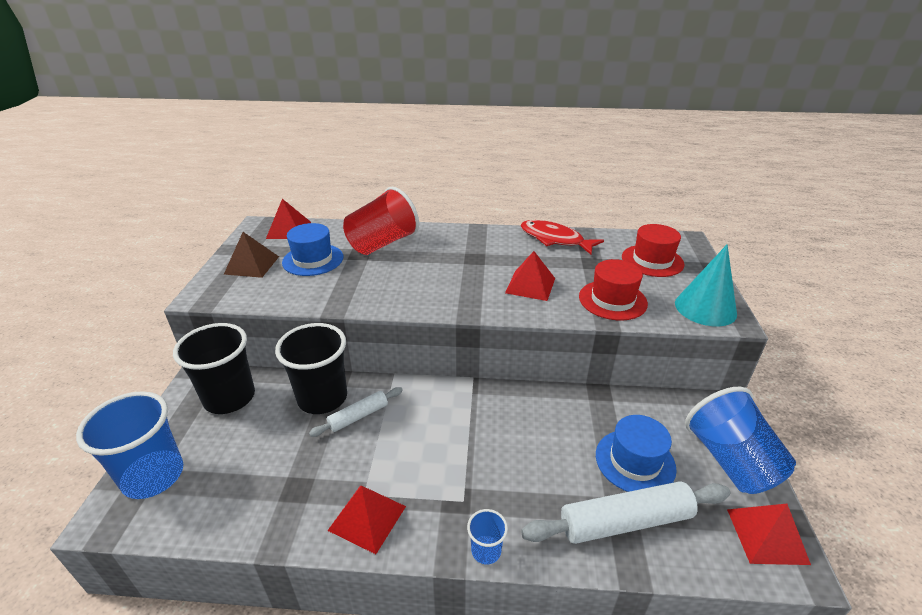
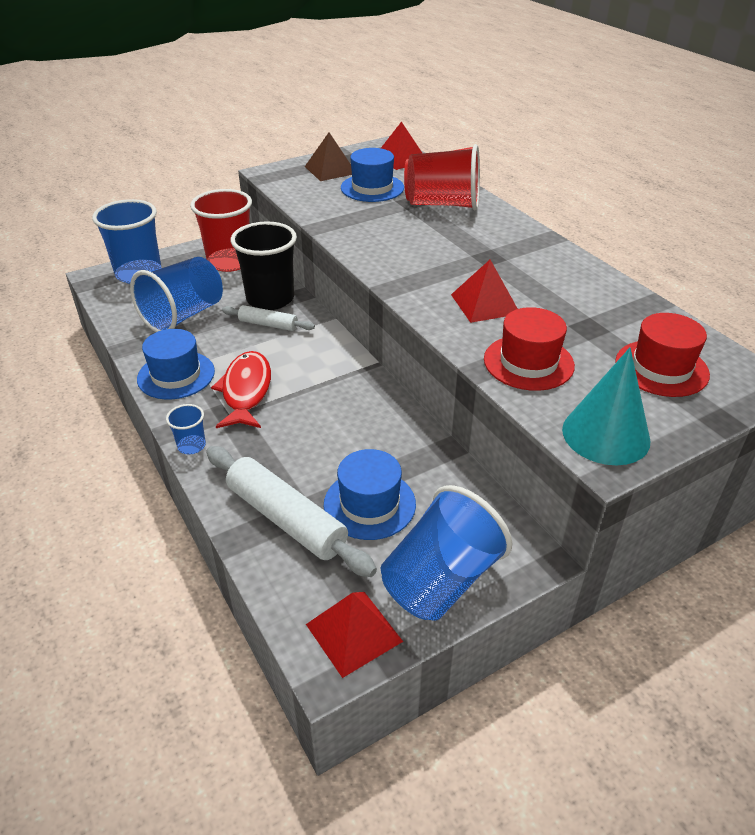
camera: 55 degrees right, 5 degrees up
(229, 398) = (230, 262): black cup -> red cup
(276, 470) = (183, 316): none -> blue cup
(367, 518) = (176, 375): red pyramid -> blue hat
(555, 239) = (602, 289): red fish -> red fish (246, 391)

